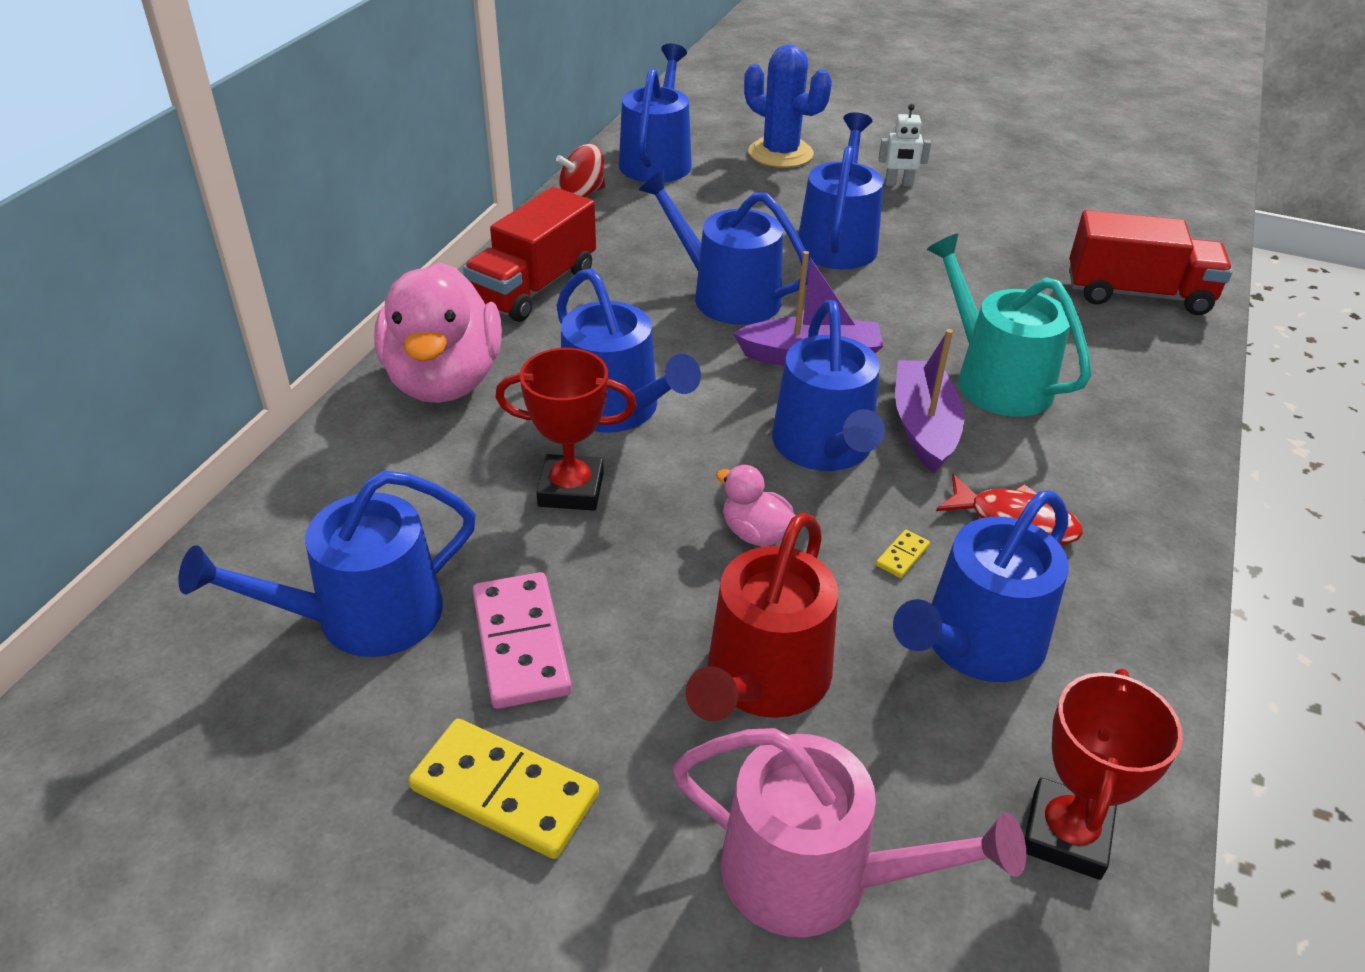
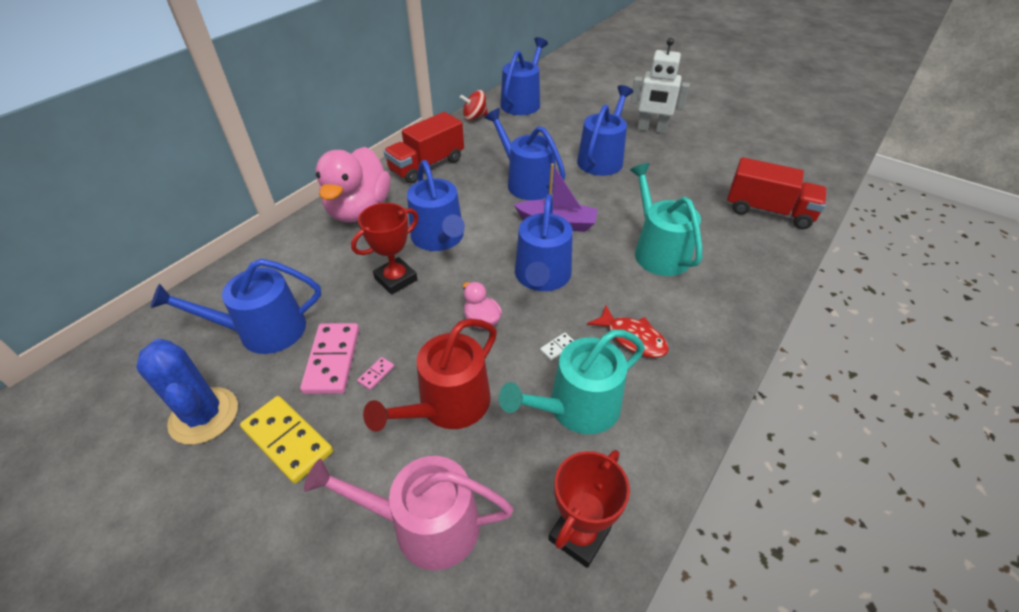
camera: 15 degrees right, 5 degrees up
(571, 489) = (396, 279): red trophy -> red trophy turned 60 degrees counterclockwise
(613, 653) = (376, 374): none -> pink domino
(780, 153) = (592, 105): blue cactus -> blue cactus (204, 415)
(814, 875) = (425, 525): pink watering can -> pink watering can turned 150 degrees clockwise
(898, 184) = (651, 129): white robot -> white robot, size x1.87
(902, 556) = (557, 347): yellow domino -> white domino
(924, 427) = (603, 273): purple boat -> none
(975, 644) = (576, 407): blue watering can -> turquoise watering can

